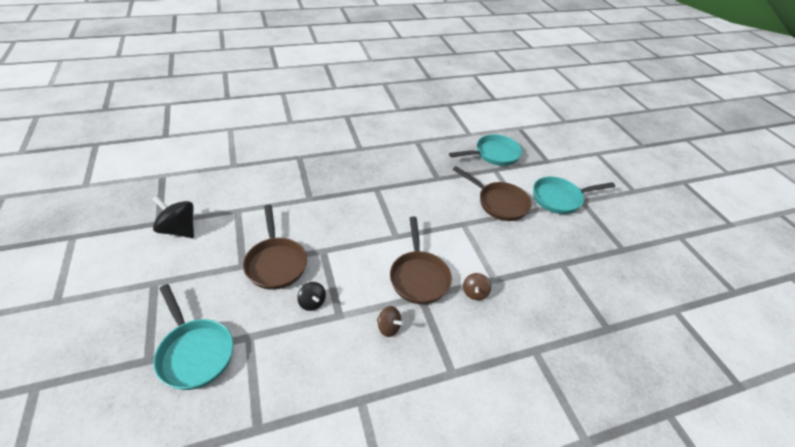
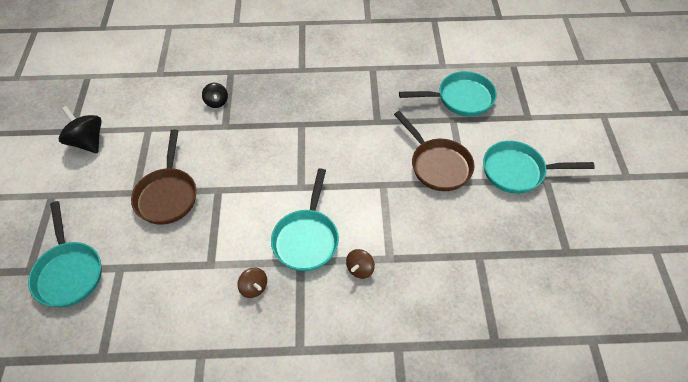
camera: 20 degrees right, 10 degrees up
(312, 302) = (188, 245): black spinning top -> black spinning top (216, 102)
(418, 276) = (307, 238): brown pan -> turquoise pan

